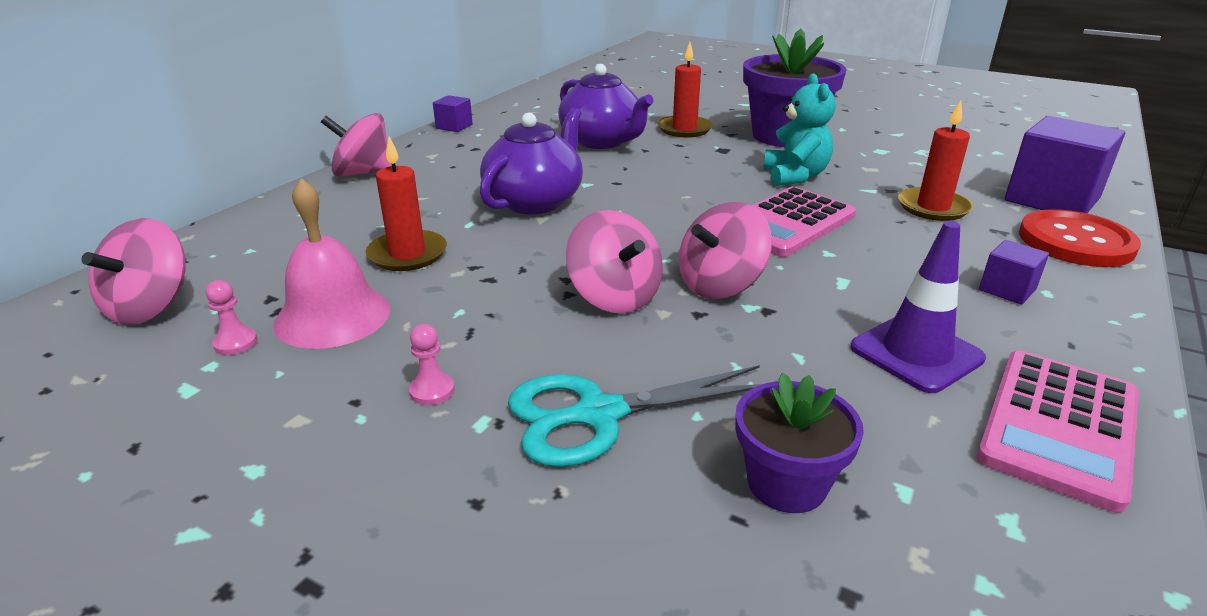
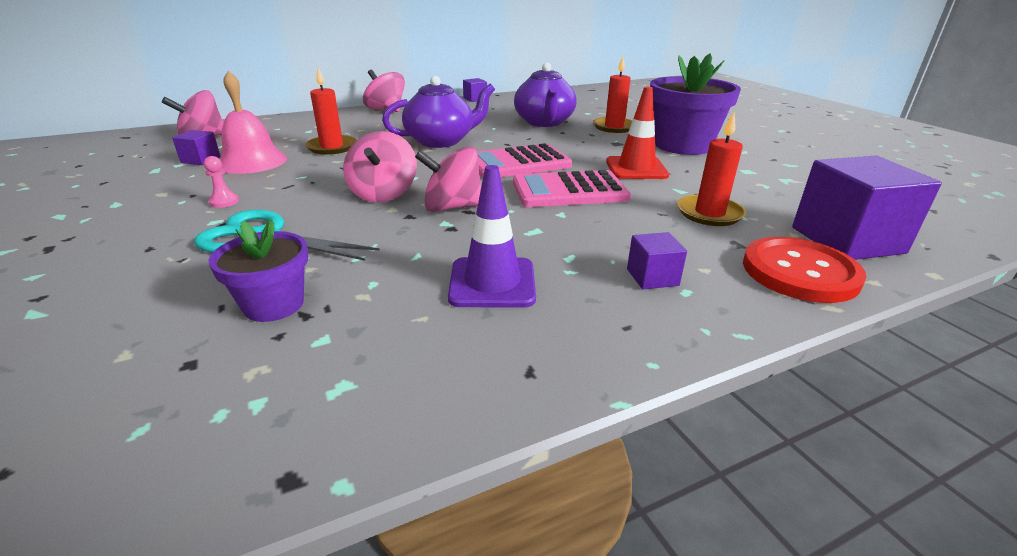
camera: 35 degrees right, 0 degrees up
(235, 343) = (201, 160): pink pawn -> purple cube
(795, 176) = (636, 168): turquoise teddy bear -> red traffic cone
(1059, 426) = (495, 362): pink calculator -> pink calculator (518, 163)

